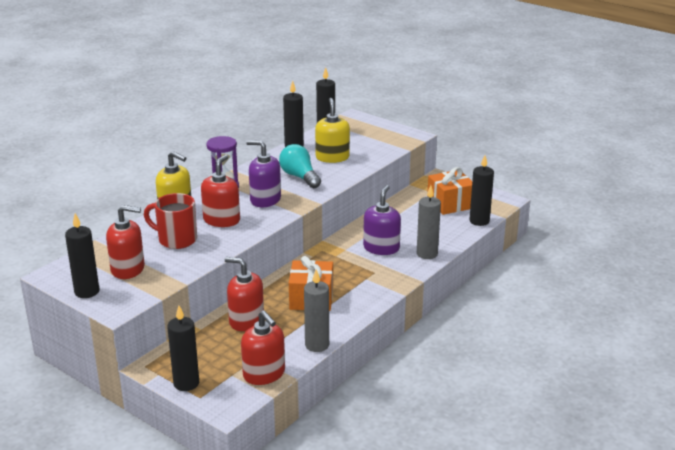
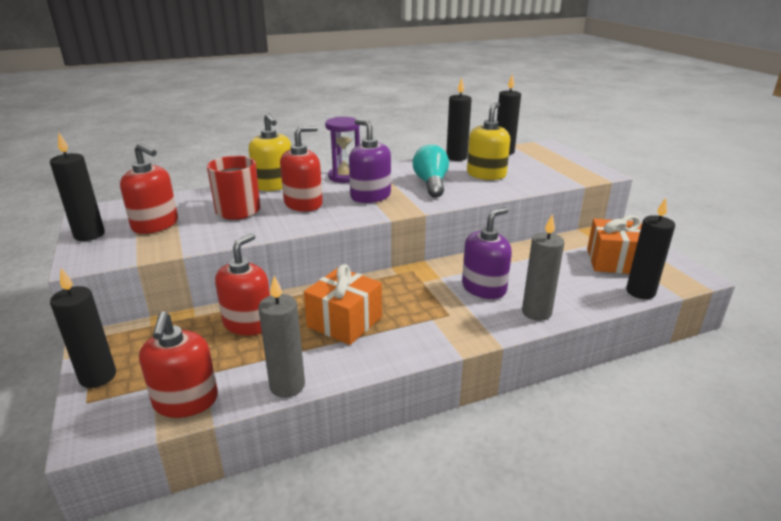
camera: 30 degrees right, 0 degrees up
(246, 320) = (248, 323): red soap dispenser -> red soap dispenser turned 60 degrees clockwise

